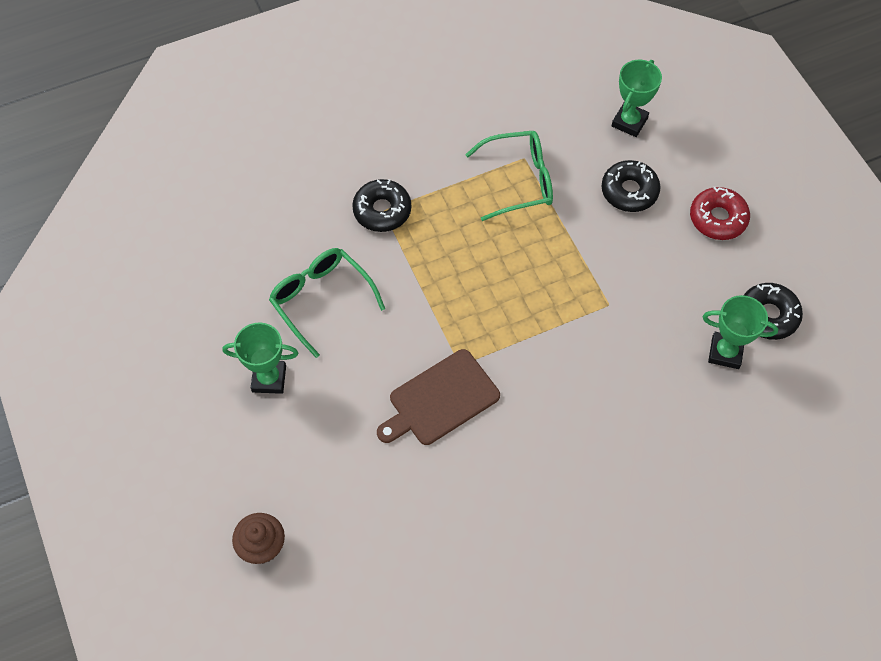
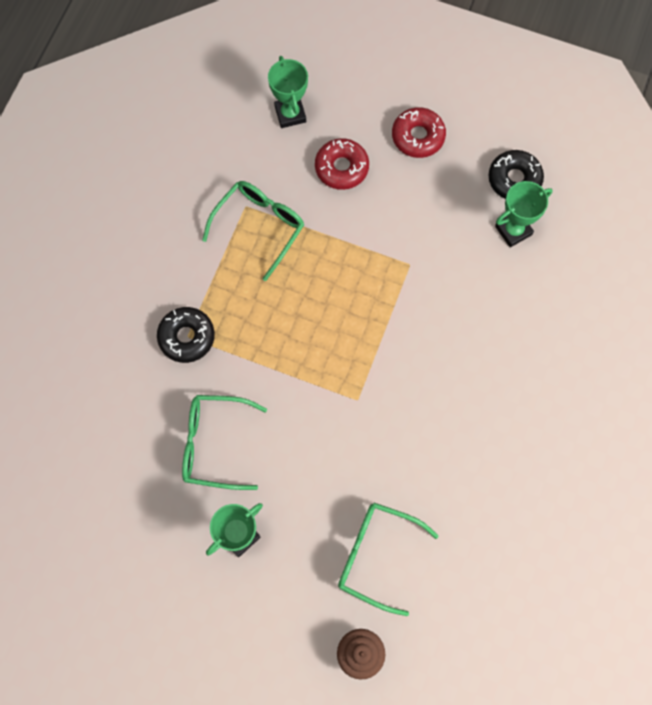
camera: 45 degrees left, 10 degrees up
(351, 488) = (376, 555): none -> green glasses
(440, 399) = (370, 437): brown cutting board -> none
(629, 191) = (341, 168): black donut -> red donut

